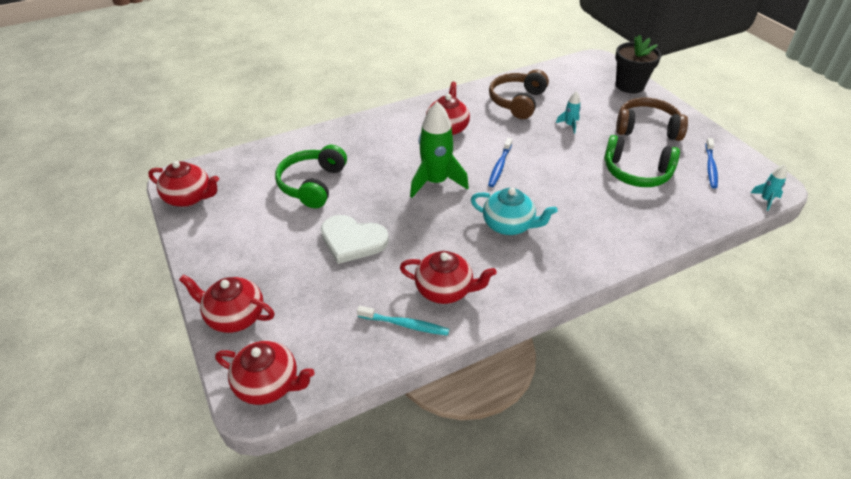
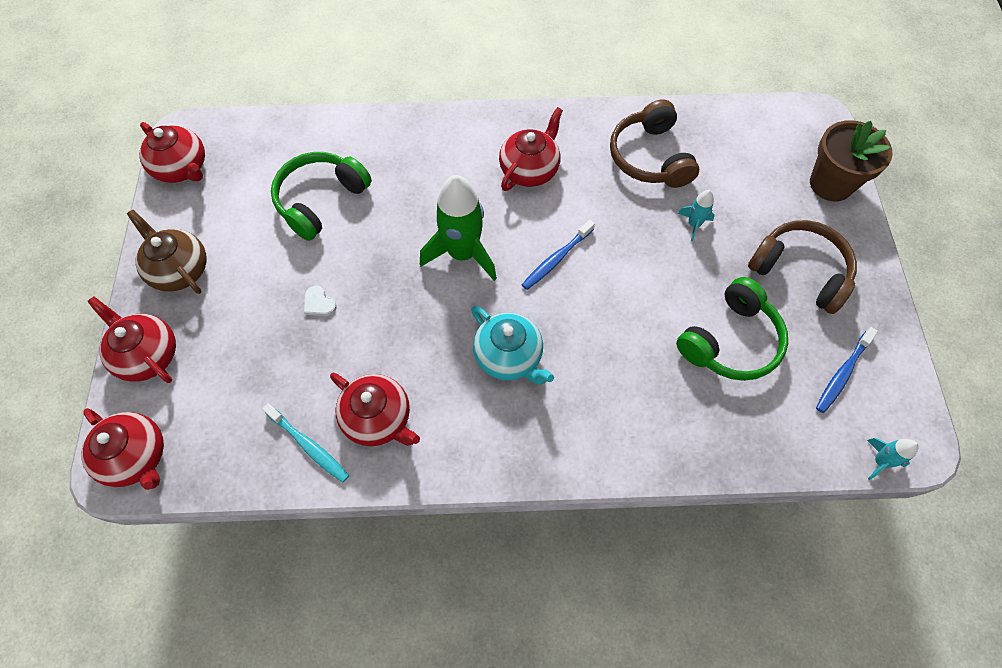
camera: 25 degrees right, 20 degrees up
(227, 256) = (179, 269): none -> brown teapot
(352, 240) = (319, 303): white heart -> white heart, size x0.43
(518, 102) = (650, 157): brown headphones -> brown headphones turned 60 degrees counterclockwise
(629, 85) = (831, 184): black flower pot -> brown flower pot
(636, 172) = (730, 341): green headphones -> green headphones turned 90 degrees counterclockwise

